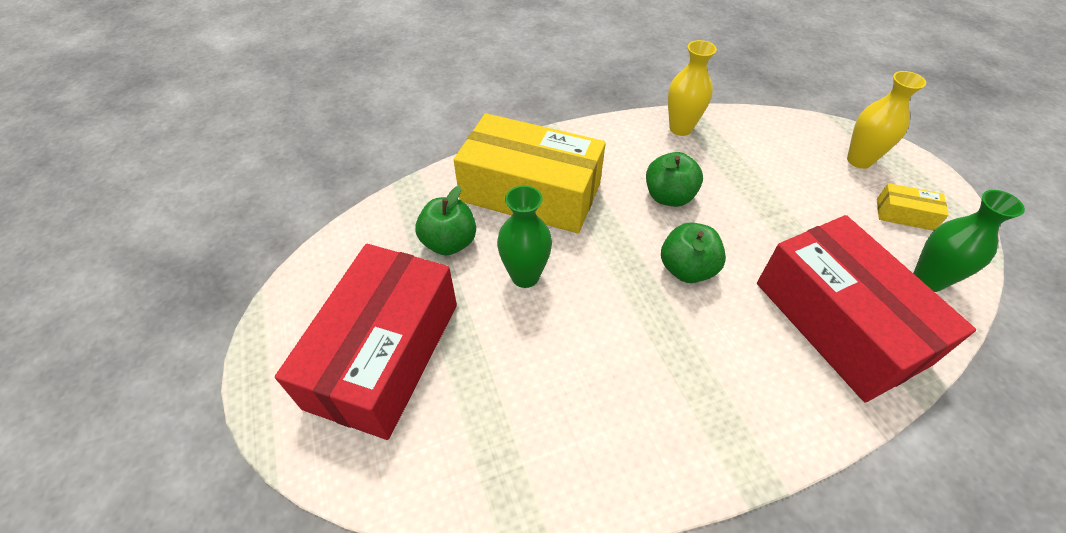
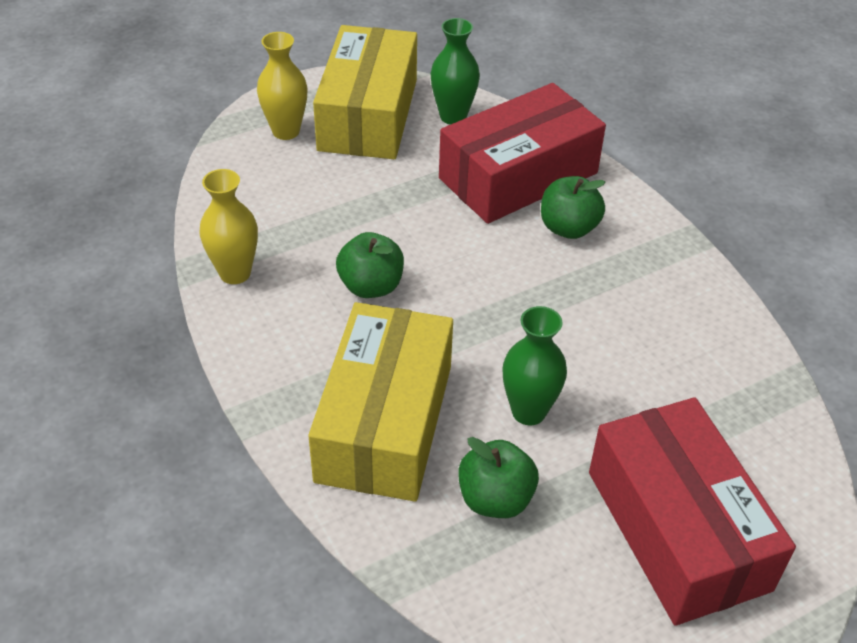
camera: 100 degrees left, 5 degrees down
(384, 354) = (677, 530): red box -> red box turned 60 degrees clockwise
(686, 269) = (481, 274): green apple -> green apple (568, 228)
(904, 214) = (368, 115): yellow box -> yellow box, size x2.49

